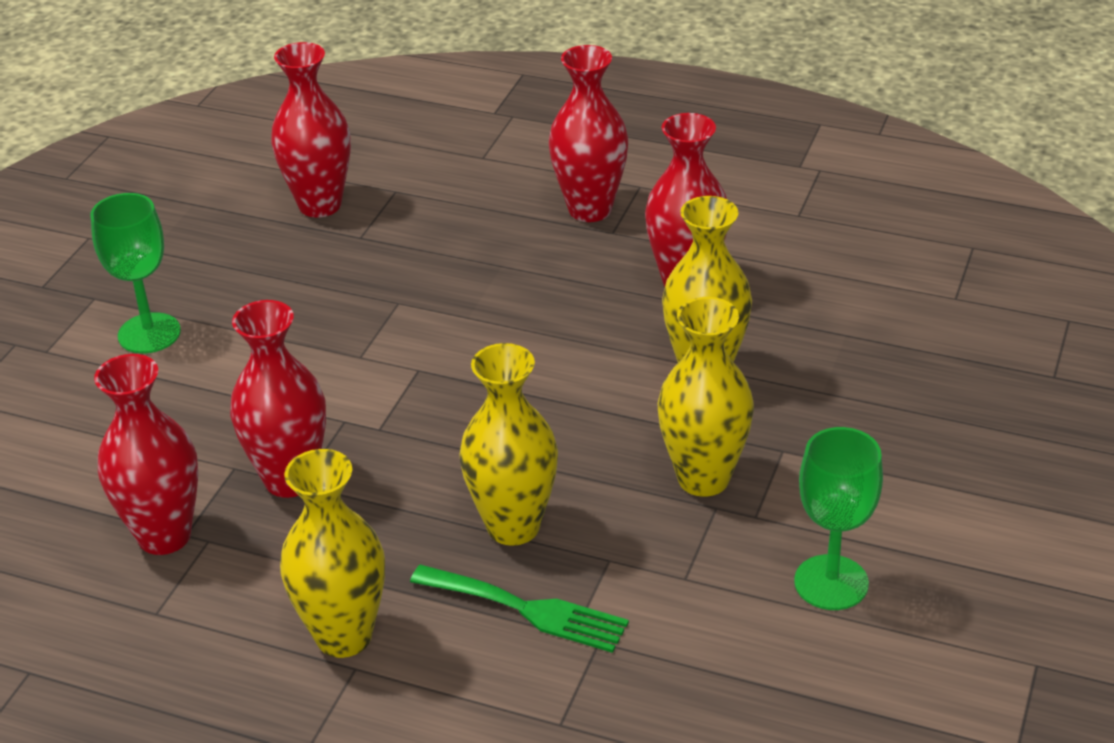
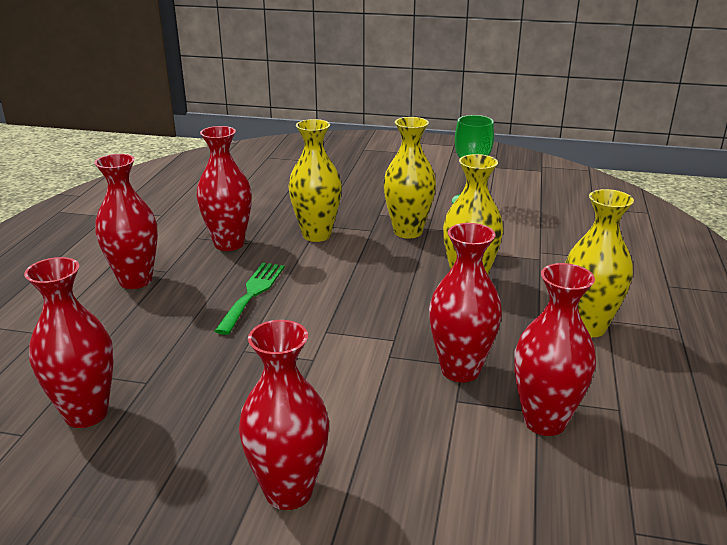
camera: 100 degrees left, 10 degrees down
(149, 333) = (288, 492): green goblet -> red vase
(527, 609) = (530, 272): green fork -> green fork (252, 294)

